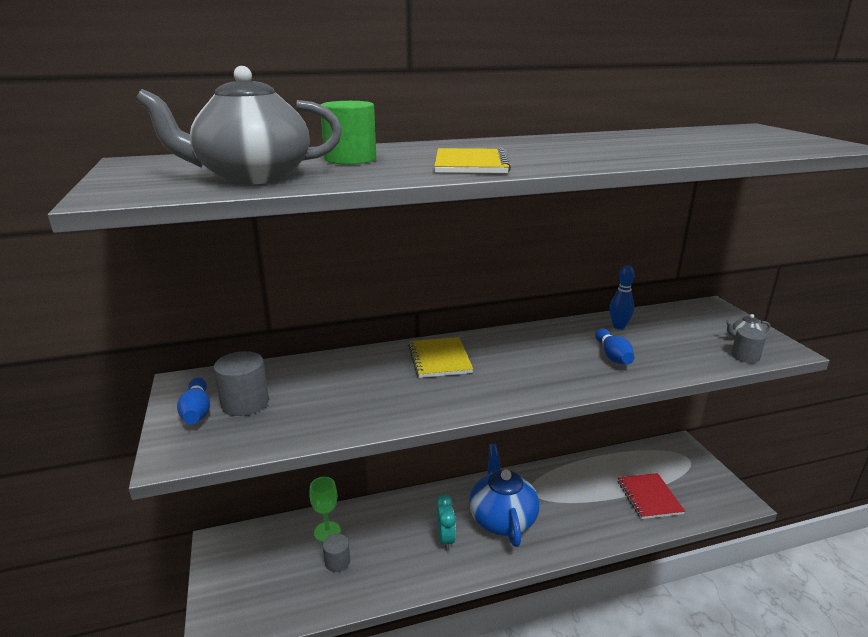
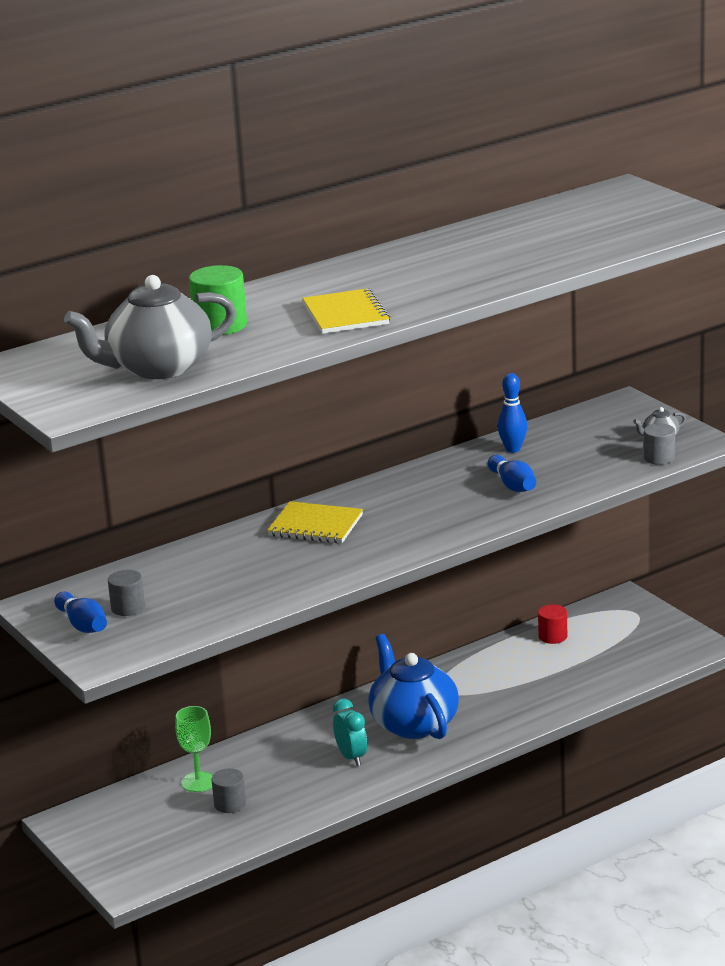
camera: 15 degrees left, 0 degrees up
(245, 403) = (128, 608): grey cylinder -> grey cylinder, size x0.65
(439, 359) = (315, 525): yellow notebook -> yellow notebook turned 45 degrees counterclockwise
(623, 464) = (553, 636): none -> red cylinder
(649, 497) = (590, 665): red notebook -> none

